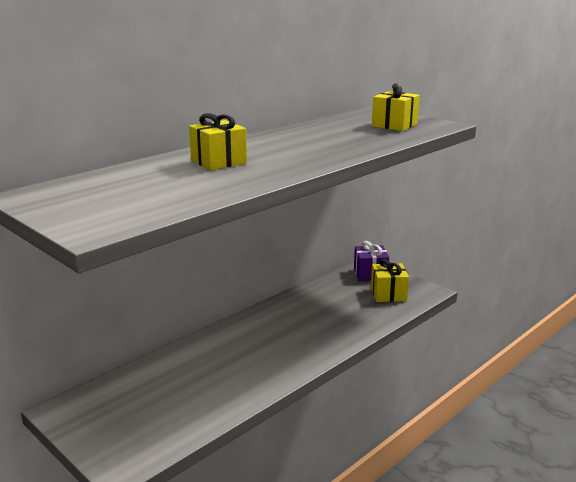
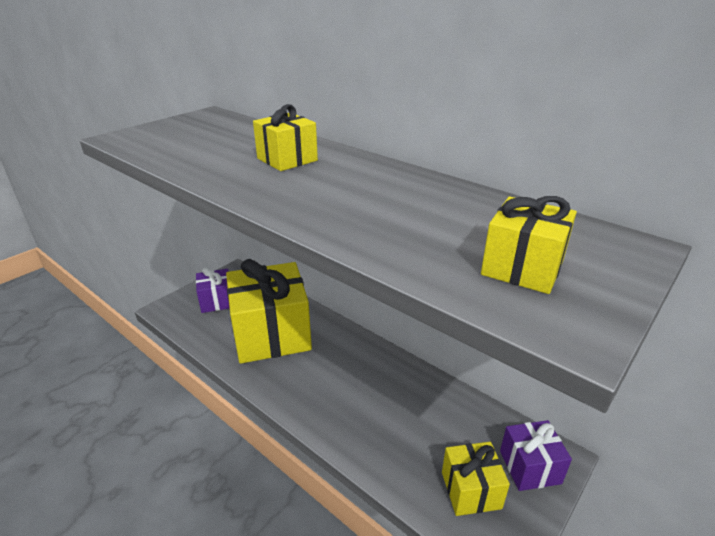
camera: 85 degrees right, 10 degrees up
(125, 420) = (217, 301): none -> purple gift
(208, 374) = (271, 334): none -> yellow gift

